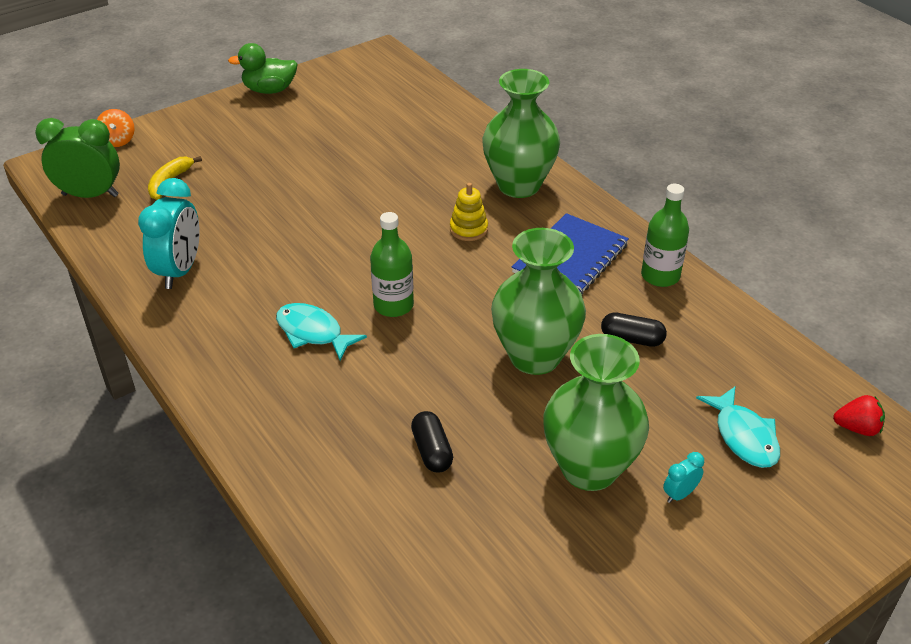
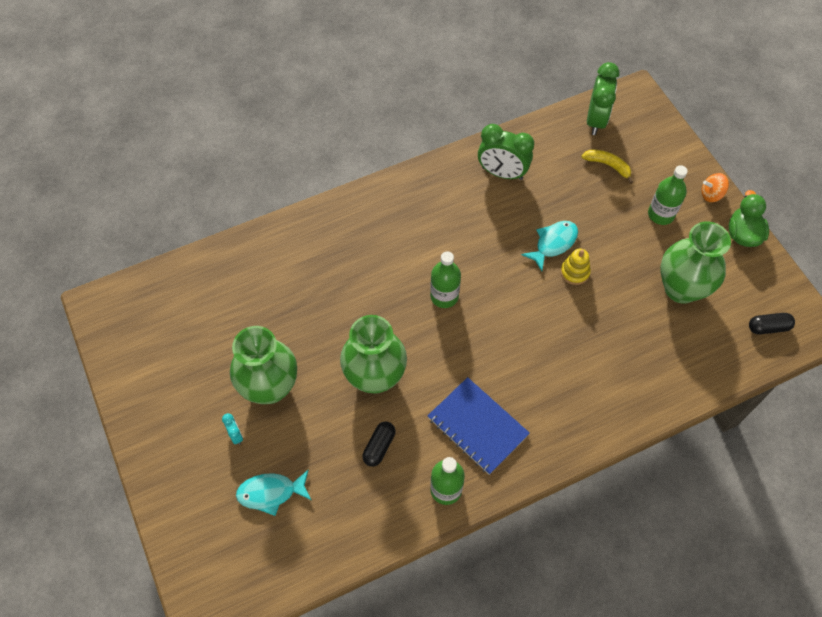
camera: 100 degrees right, 20 degrees up
(118, 141) = (667, 132): orange spinning top -> orange spinning top (711, 194)
(180, 271) = (502, 173): turquoise clock -> green clock
(245, 142) = (661, 214): none -> green bottle
(313, 332) = (425, 246): turquoise fish -> turquoise fish (553, 243)
(432, 451) = (307, 301): black capsule -> black capsule (768, 327)
(468, 229) = (525, 359): yellow stacking toy -> yellow stacking toy (574, 272)
(518, 185) = (581, 408): green vase -> green vase (681, 288)
(857, 428) = (258, 576): red strawberry -> none

